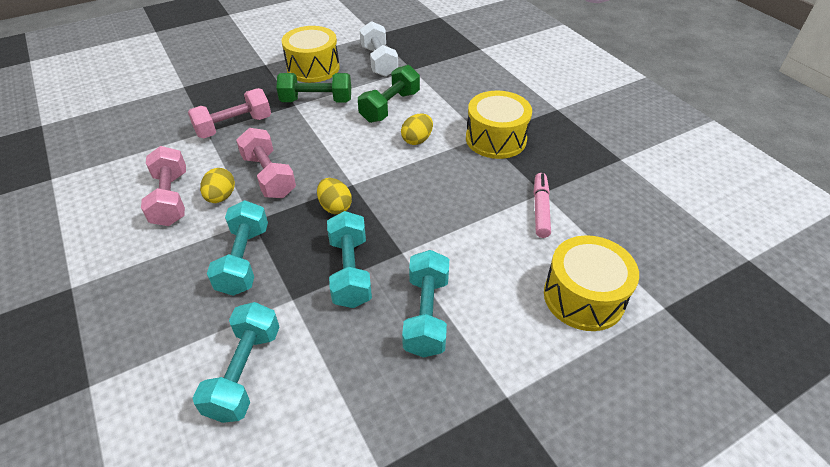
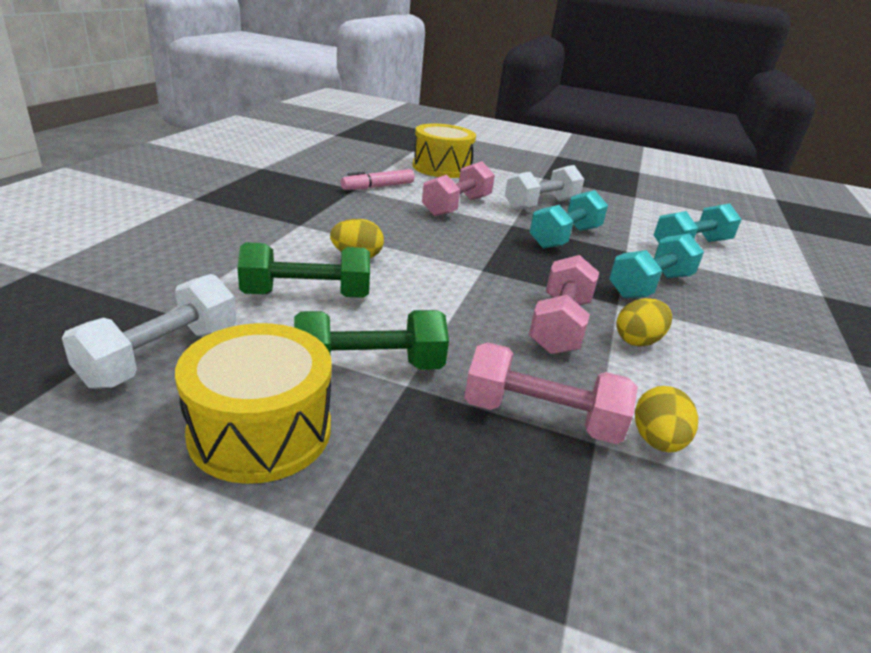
camera: 135 degrees left, 15 degrees down
(170, 199) = (708, 377): pink dumbbell -> pink dumbbell (457, 206)
(316, 101) = (369, 366): green dumbbell -> green dumbbell turned 60 degrees counterclockwise
(335, 207) = (523, 267): yellow egg -> yellow egg (657, 441)
(426, 315) = (541, 204): turquoise dumbbell -> white dumbbell
(496, 139) = (297, 217): yellow drum -> none

